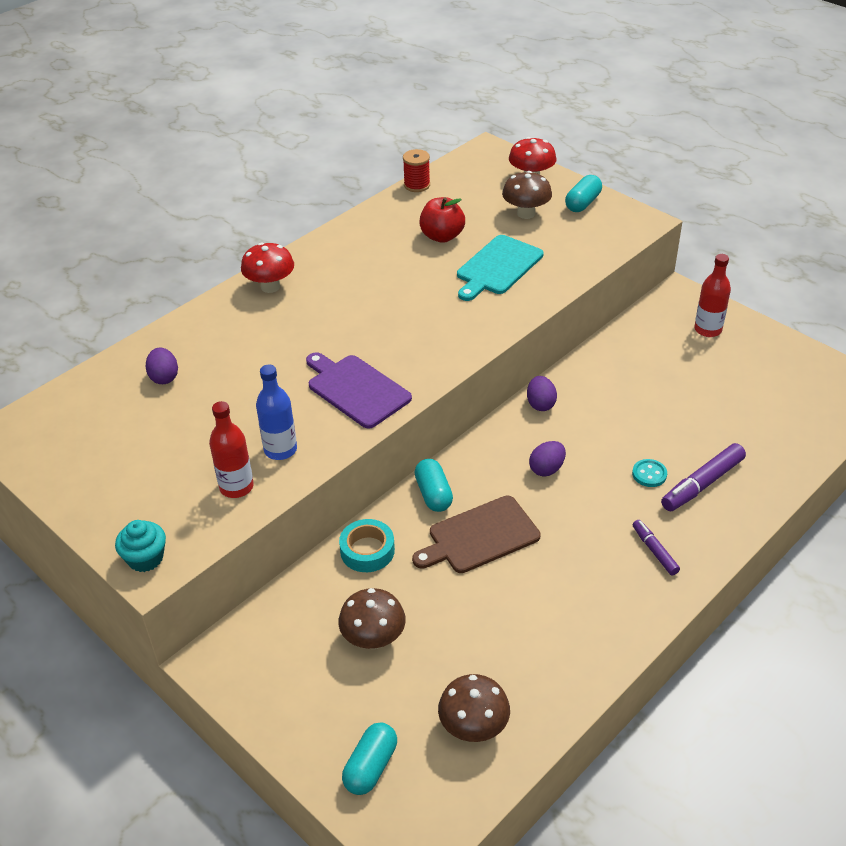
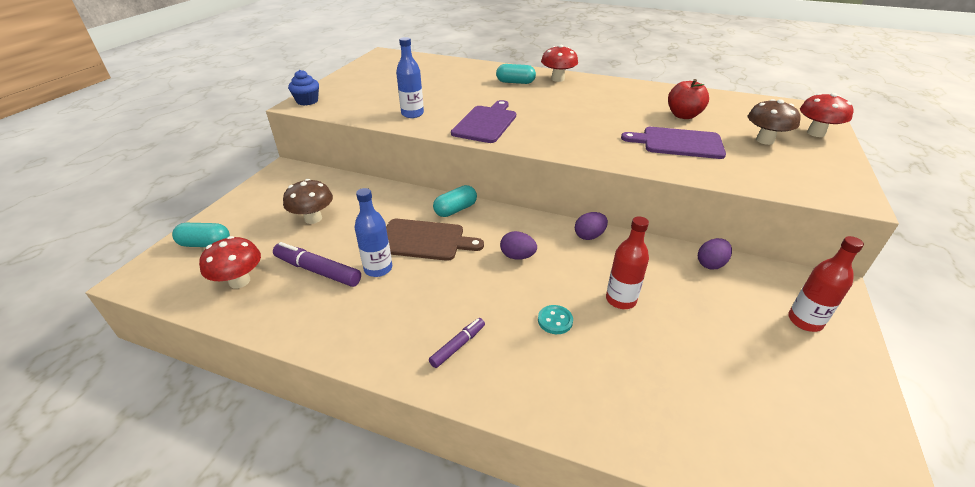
camera: 65 degrees right, 5 degrees down
(145, 558) = (307, 101): turquoise cupcake -> blue cupcake
(164, 377) = (451, 73): purple egg -> purple egg (710, 264)
(236, 487) = (373, 110): red bottle -> red bottle (621, 300)
(367, 550) = (389, 197): turquoise tape -> none
(417, 185) = (727, 95): red spool -> none
(473, 727) = (239, 281): brown mushroom -> red mushroom
(480, 536) = (425, 240): brown cutting board -> brown cutting board turned 150 degrees clockwise
(498, 267) = (678, 143): turquoise cutting board -> purple cutting board
(512, 589) = (378, 269): none -> blue bottle
(582, 203) = (824, 162): turquoise capsule -> turquoise capsule (515, 82)
(702, 484) = (569, 364): purple marker -> purple marker (318, 270)

